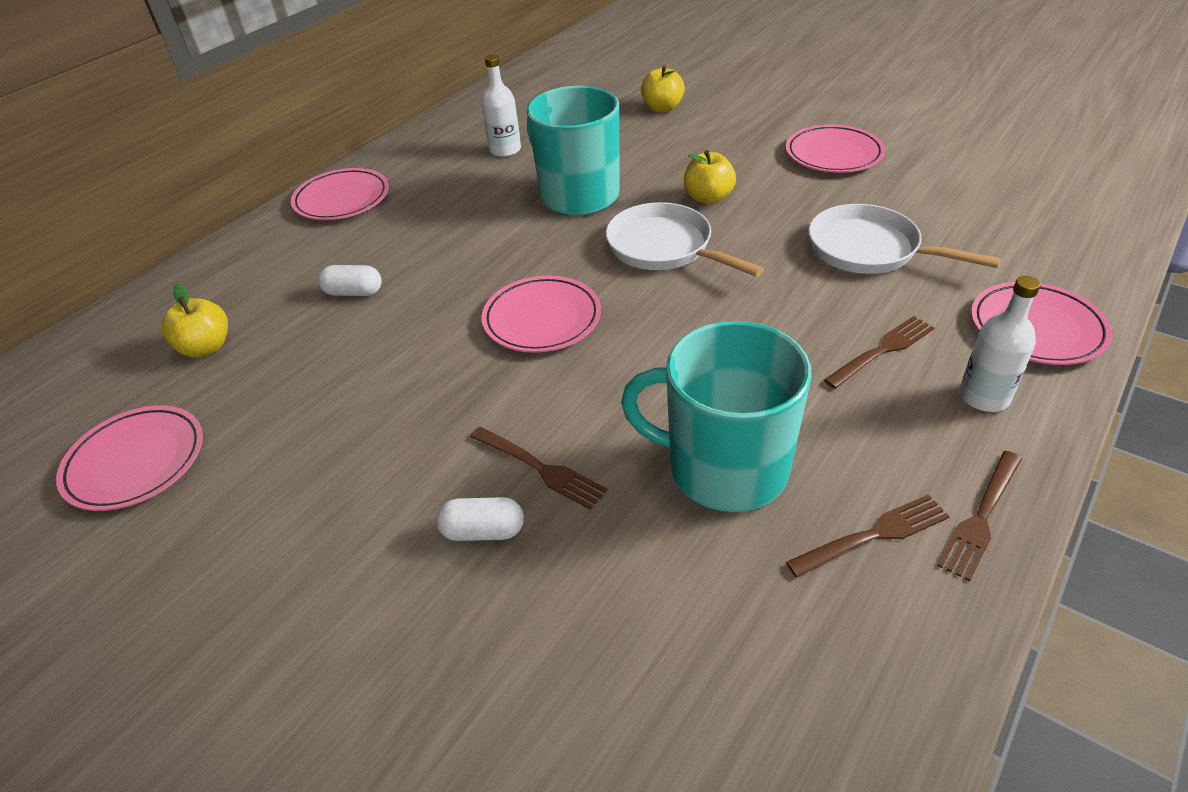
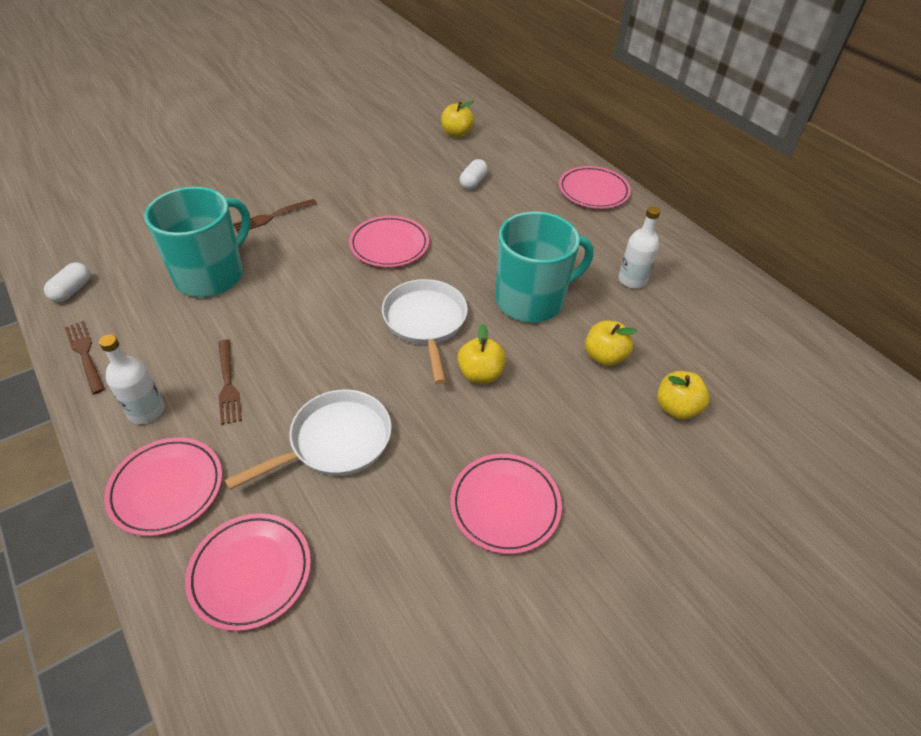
camera: 105 degrees right, 5 degrees up
(135, 462) = (384, 114): pink plate -> pink plate (250, 572)
(483, 531) = (252, 193): white capsule -> white capsule (72, 290)
(629, 145) = (604, 356): none -> yellow apple
(665, 248) = (425, 323): white pan -> white pan turned 75 degrees counterclockwise
(873, 535) = (121, 308): brown fork -> none

